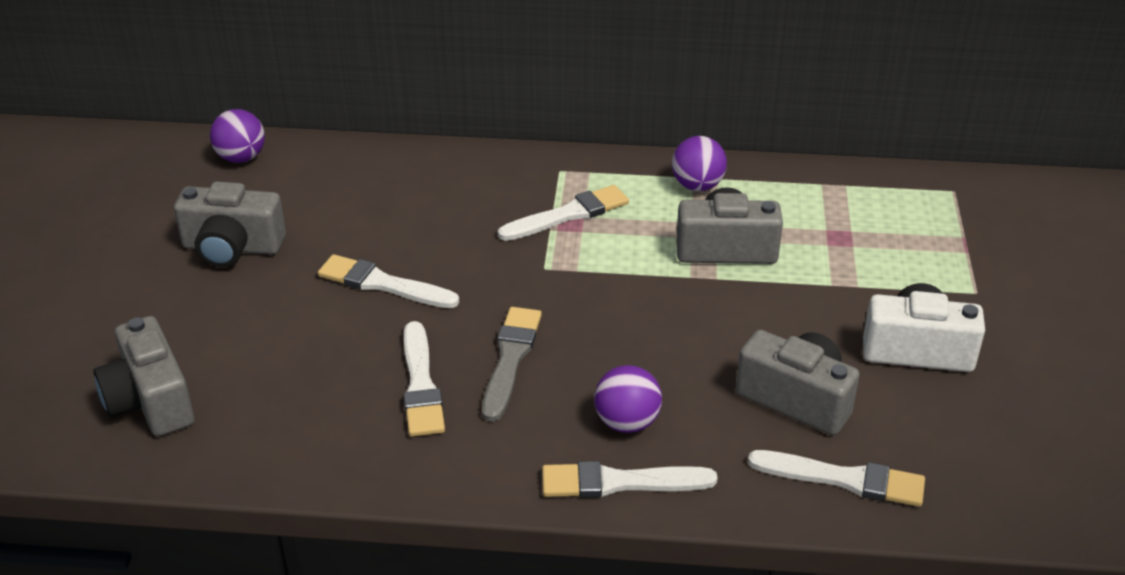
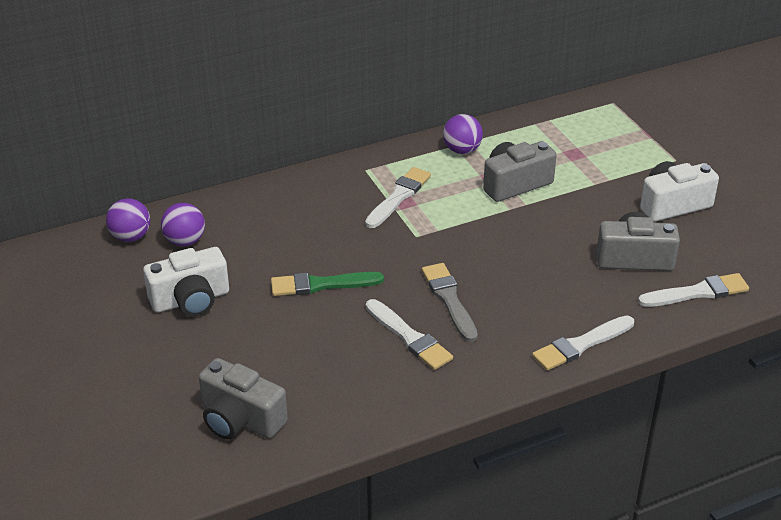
camera: 30 degrees left, 0 degrees up
(232, 247) = (191, 300): grey camera -> white camera
(383, 284) = (321, 285): white brush -> green brush
(627, 422) = (553, 309): purple ball -> purple ball (185, 241)

